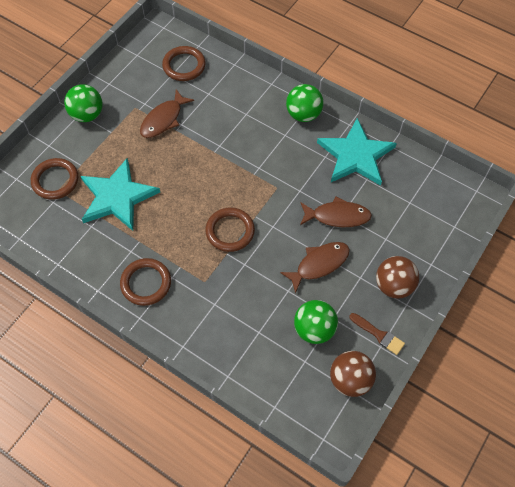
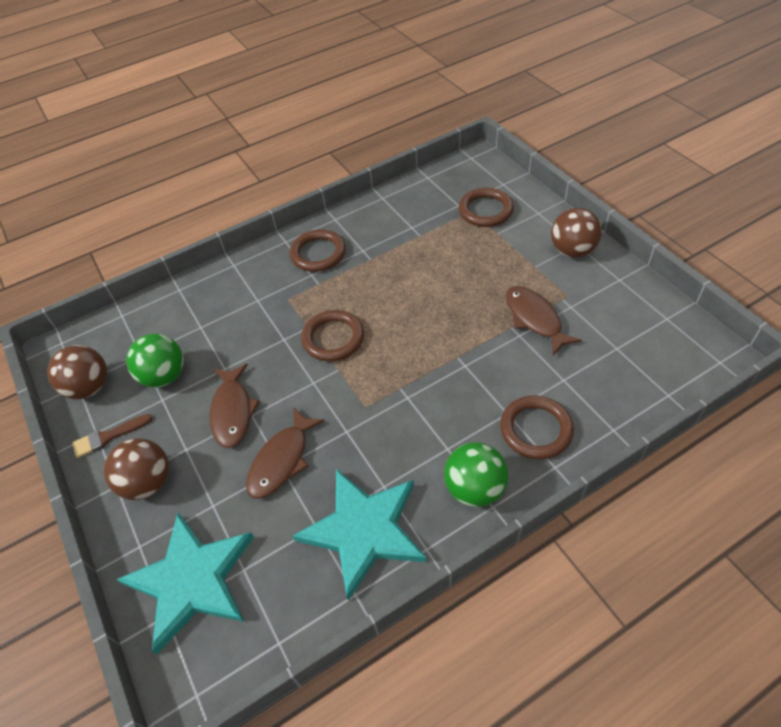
camera: 120 degrees right, 10 degrees down
(87, 114) = (572, 250): green ball -> brown ball
(117, 197) = (437, 253): turquoise star -> turquoise star (192, 580)
(184, 66) = (629, 366): brown ring -> brown ring (536, 429)

